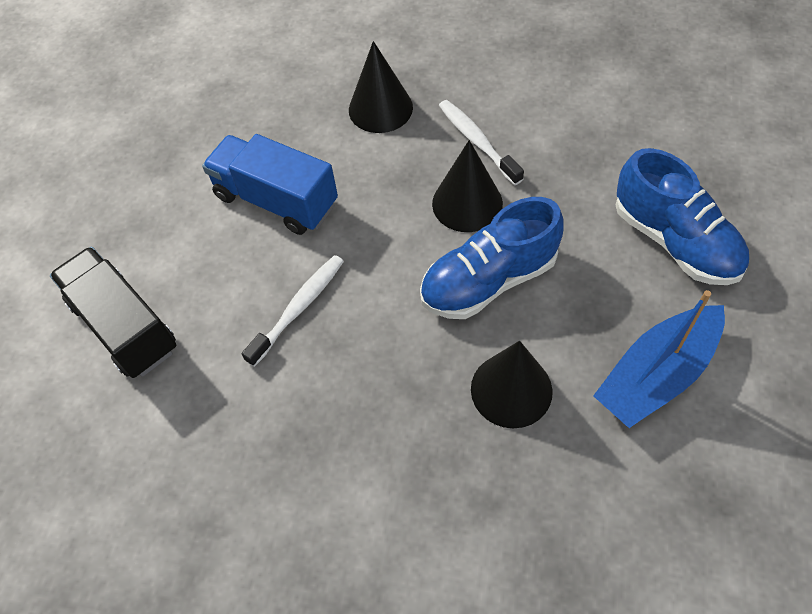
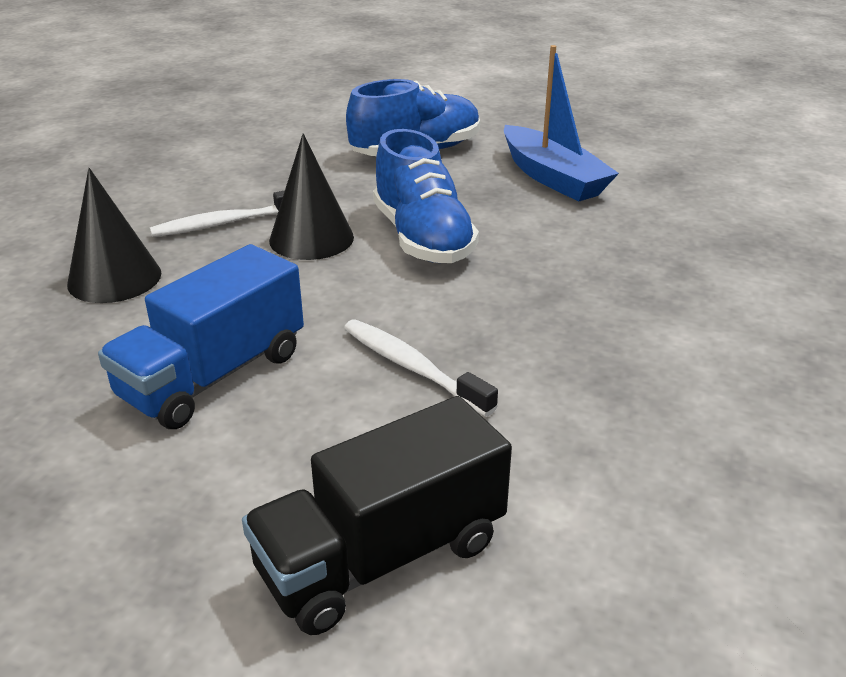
camera: 85 degrees left, 25 degrees down
(511, 390) = (558, 242): black cone -> none

